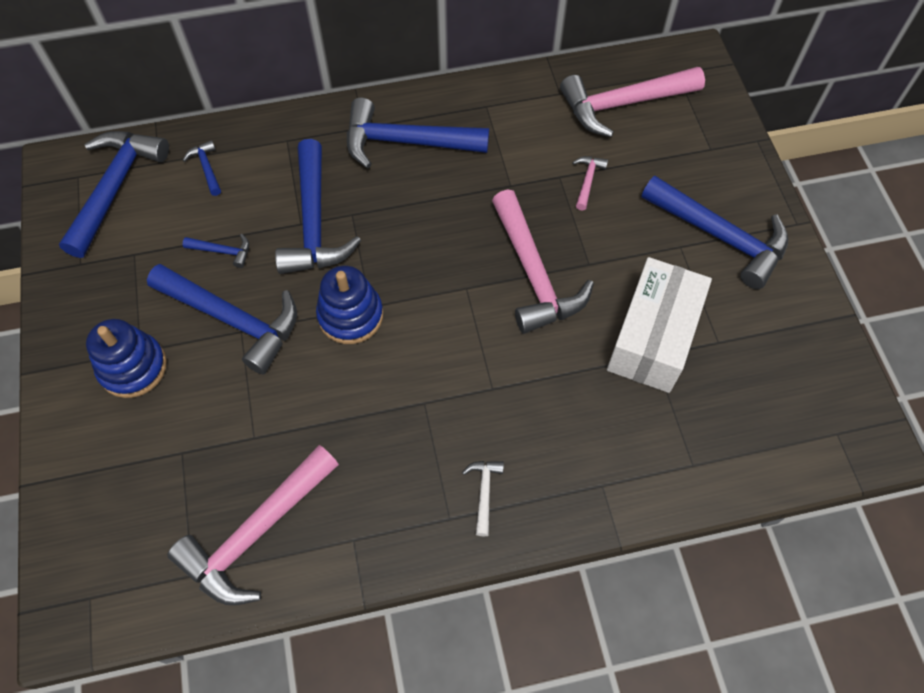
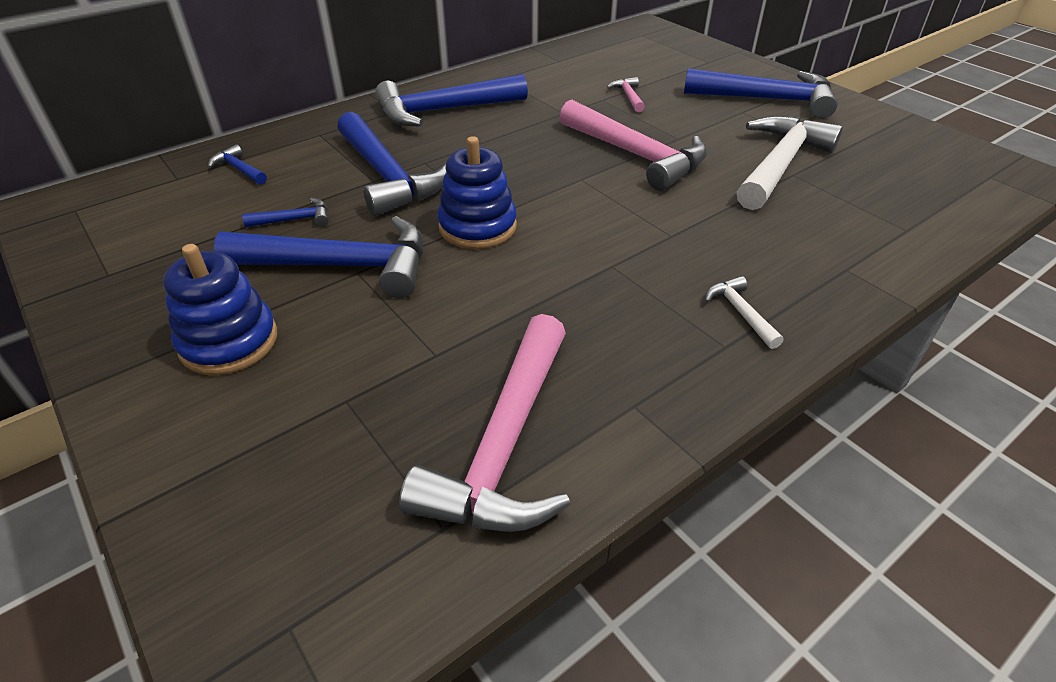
camera: 25 degrees left, 20 degrees down
(115, 188) = (130, 207): blue hammer -> none
(623, 104) = (616, 55): pink hammer -> none
(652, 337) = (779, 164): white box -> white hammer

